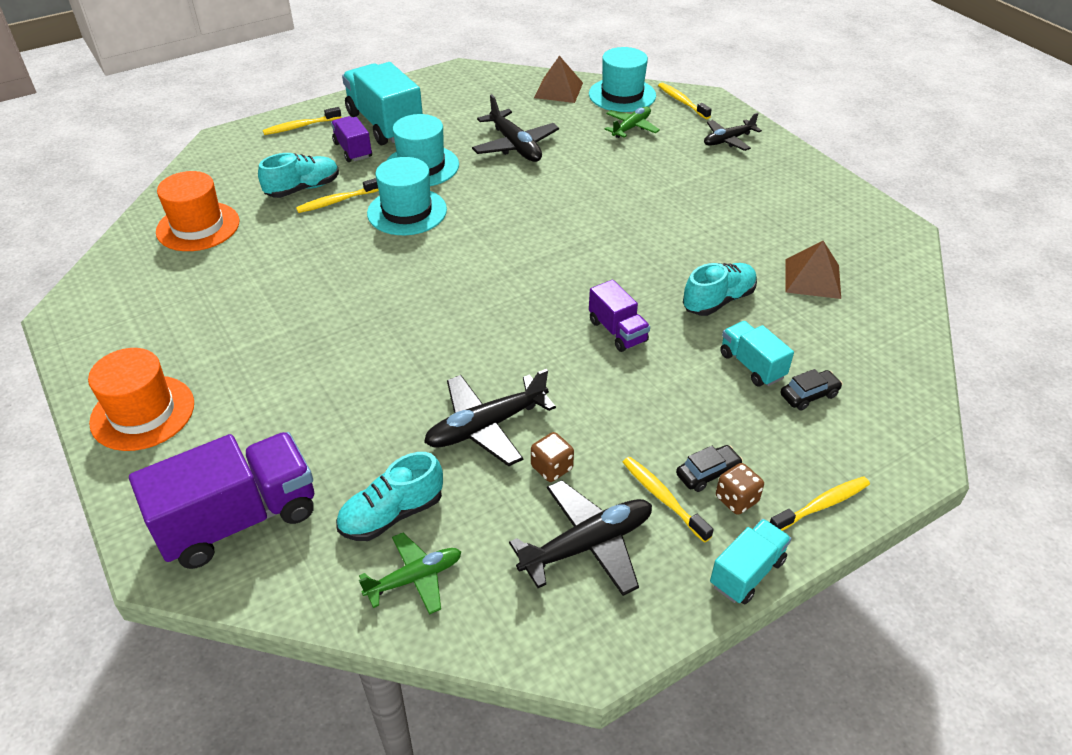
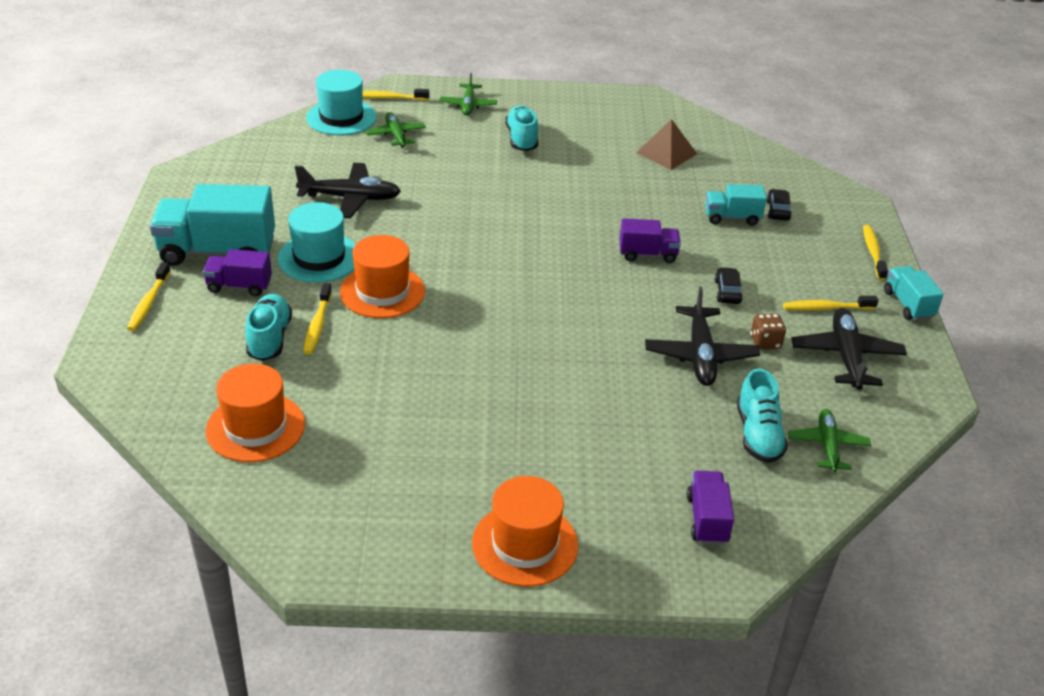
camera: 60 degrees left, 5 degrees down
(239, 519) = (707, 519): purple truck -> purple truck, size x0.53
(407, 211) = (382, 292): turquoise hat -> orange hat
(558, 90) = (290, 142): brown pyramid -> none
(707, 473) = (817, 281): black car -> black car (727, 292)
(718, 300) = (654, 199): turquoise shoe -> turquoise shoe (522, 139)
(728, 140) = (468, 105): black plane -> green plane
(736, 499) = (847, 281): brown dice -> none

